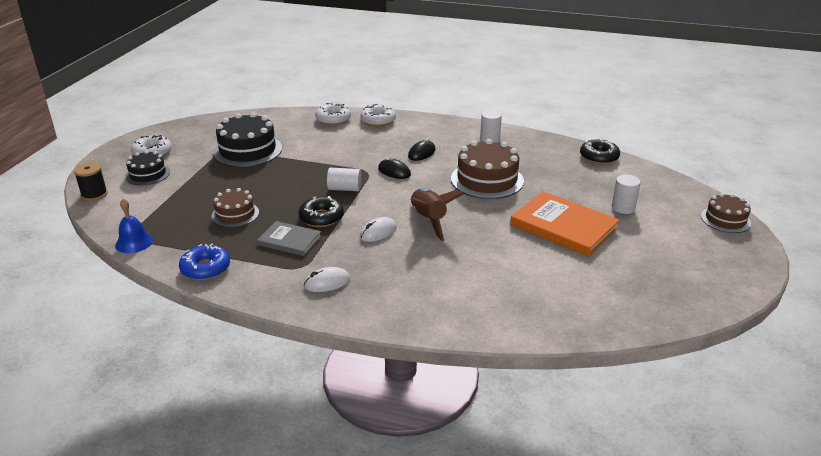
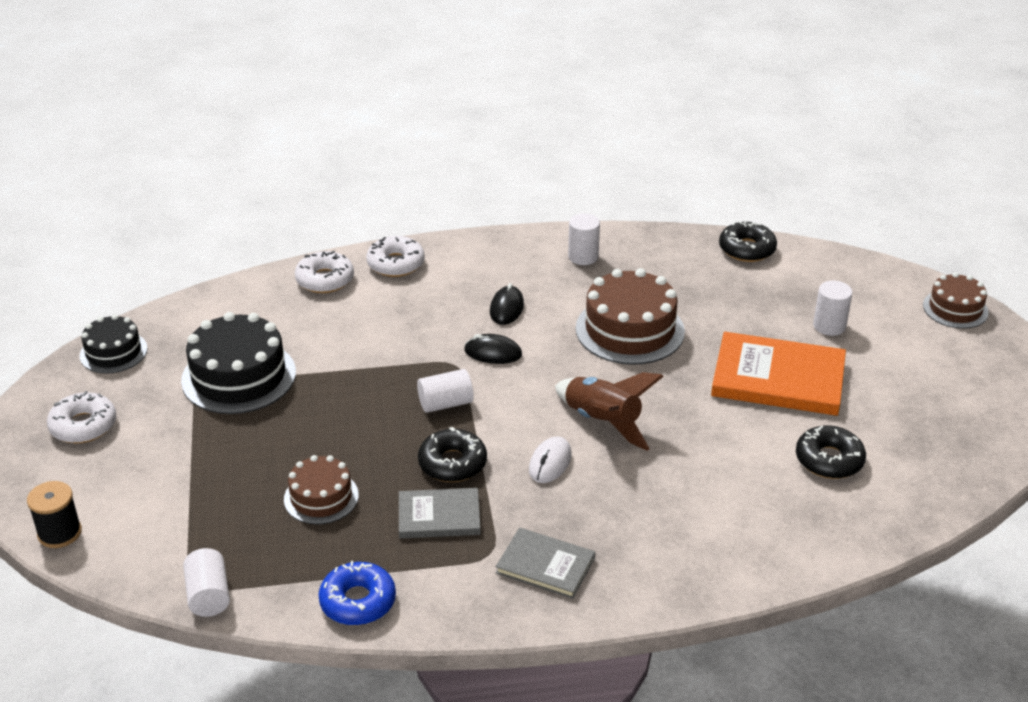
camera: 25 degrees left, 5 degrees up
(134, 242) = (209, 595): blue bell -> white cylinder
(147, 174) = (114, 468): black cake -> black cake (113, 352)
(327, 282) = (545, 565): white mouse -> grey book
(562, 279) = (829, 460): none -> black donut

